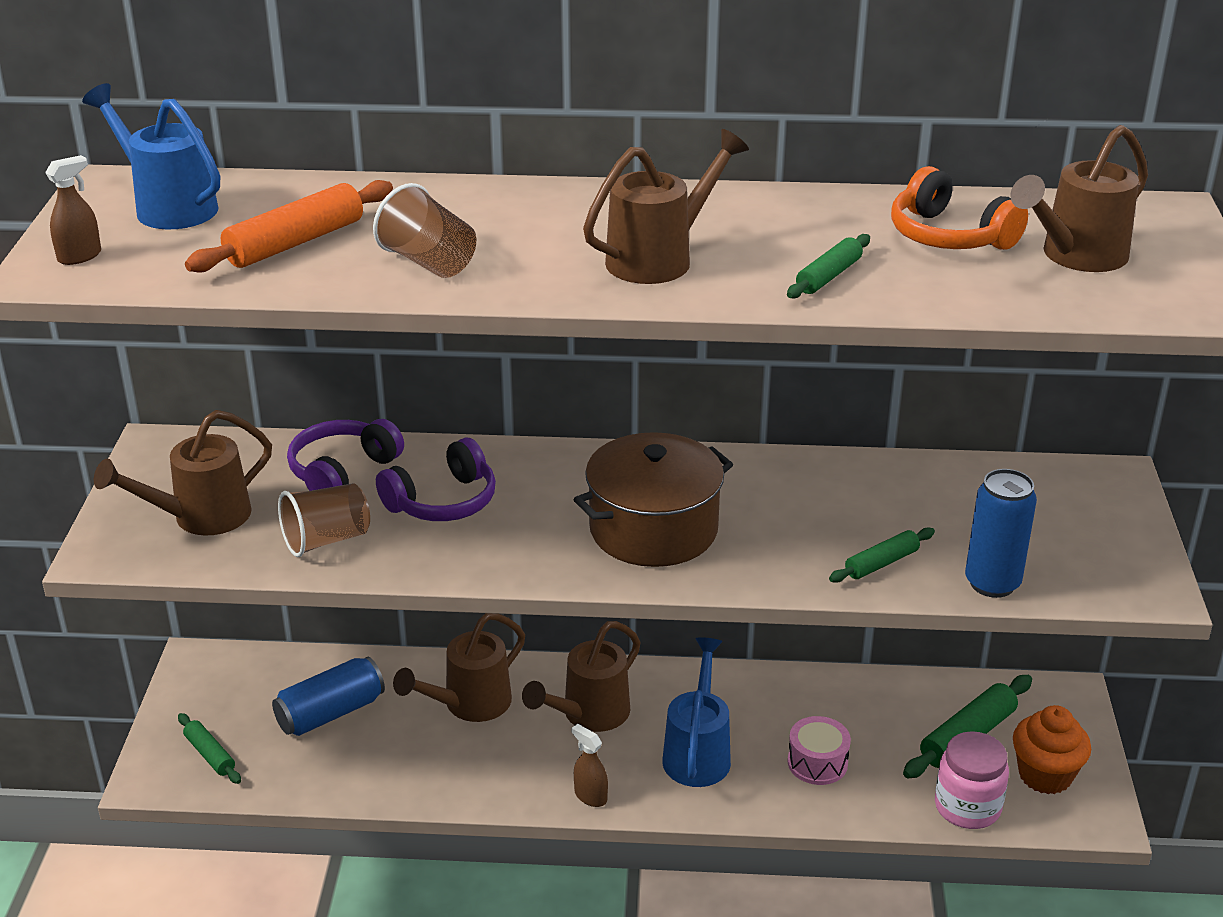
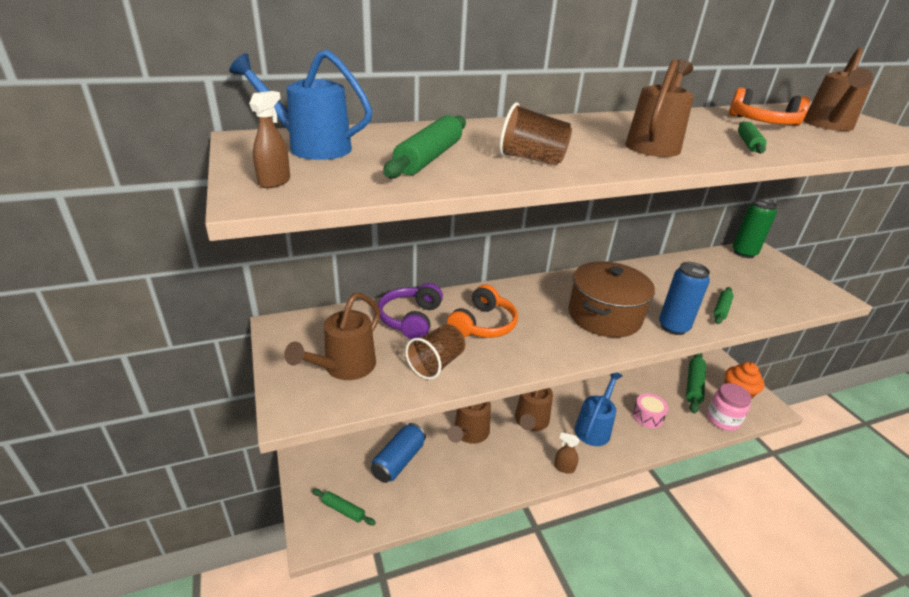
camera: 25 degrees left, 0 degrees up
(295, 243) = (429, 158): orange rolling pin -> green rolling pin
(443, 501) = (483, 324): purple headphones -> orange headphones
(698, 753) = (594, 427): blue watering can -> blue watering can turned 45 degrees clockwise
(992, 583) = (775, 308): blue can -> blue can (673, 327)
(1071, 476) = (744, 253): none -> green can

